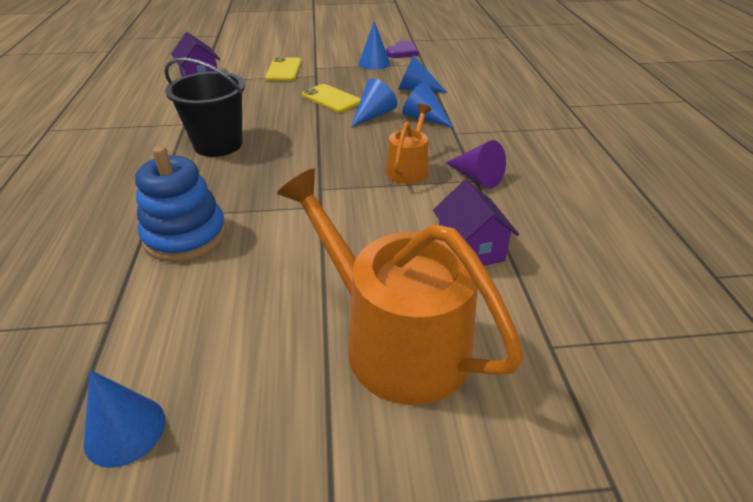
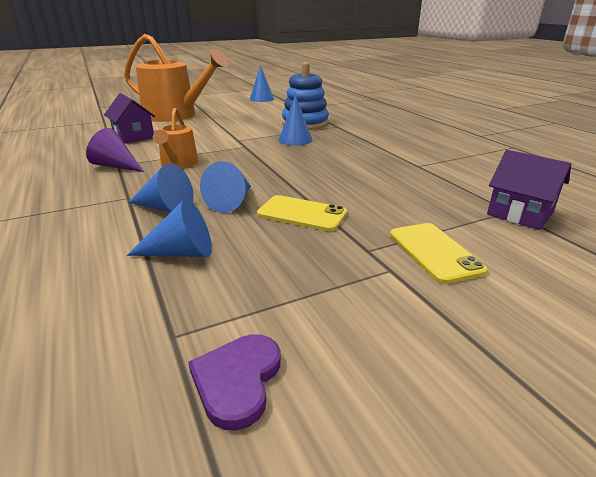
camera: 160 degrees right, 10 degrees down
(218, 144) = (358, 157): black bucket -> none
(374, 63) = (288, 309): blue cone -> blue cone (295, 140)

